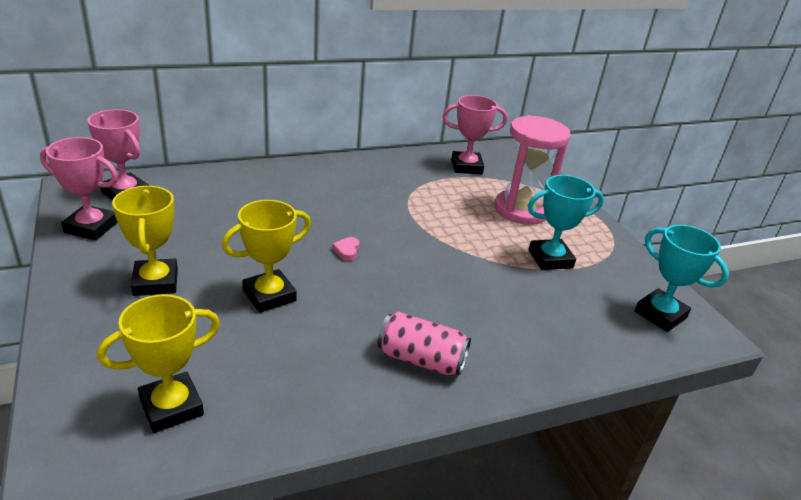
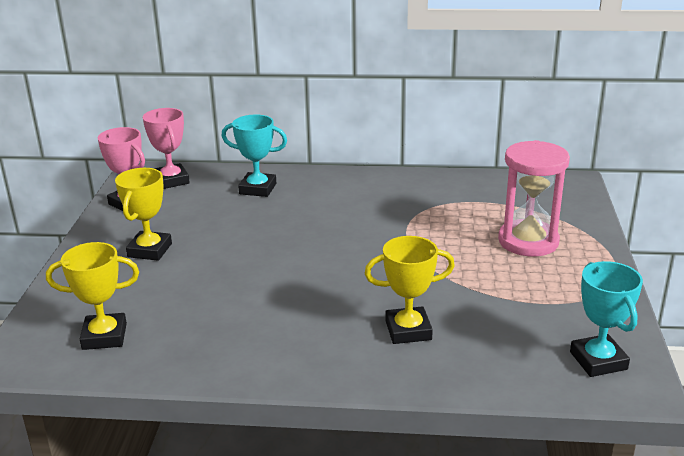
camera: 30 degrees right, 5 degrees down
(269, 295) = (228, 275): yellow trophy -> yellow trophy (408, 330)
(347, 251) = (320, 251): pink heart -> none
(421, 359) = (317, 347): pink can -> none
(466, 167) = (503, 193): pink trophy -> none
(550, 259) = (519, 290): turquoise trophy -> turquoise trophy (258, 189)

